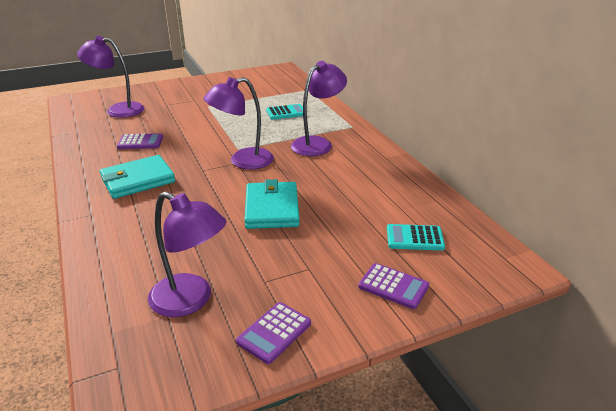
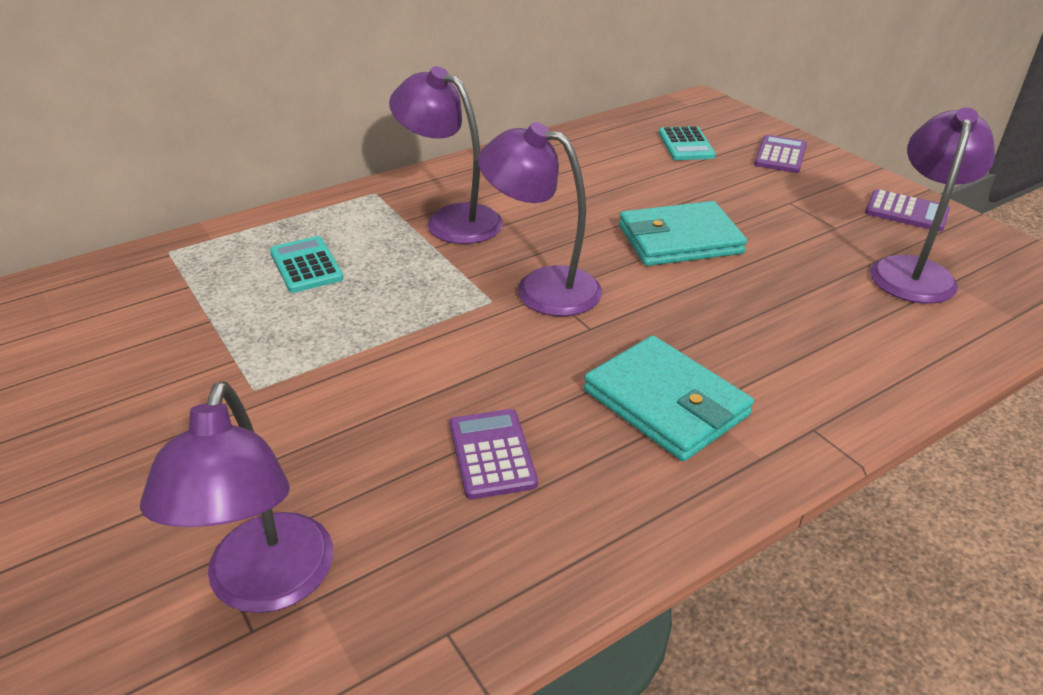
camera: 100 degrees left, 5 degrees up
(243, 161) = (541, 287): purple lamp -> purple lamp turned 150 degrees clockwise

